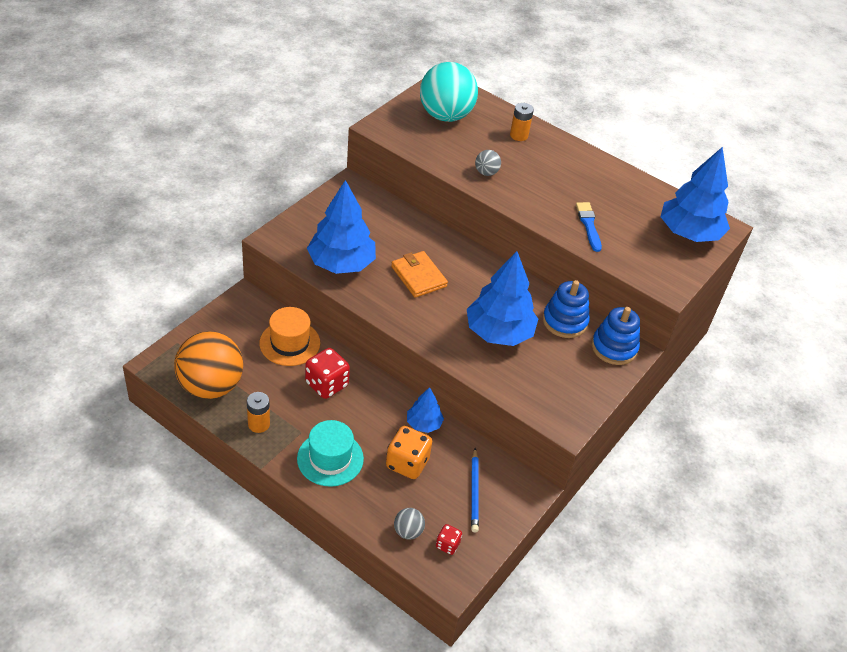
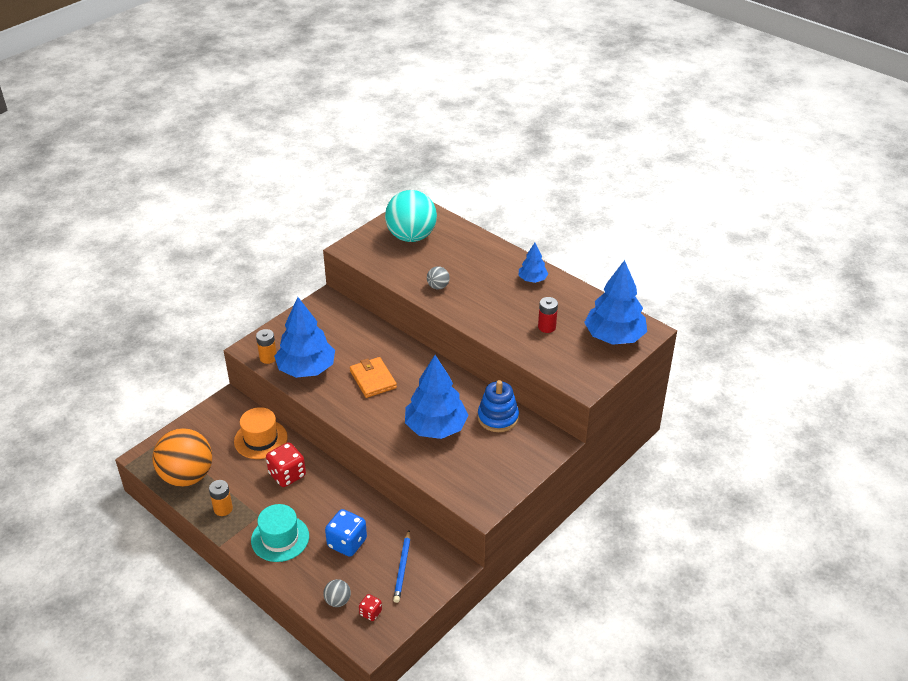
camera: 10 degrees right, 5 degrees down
(407, 463) = (347, 543): orange dice -> blue dice
(423, 424) = (367, 509): blue tree -> blue tree (532, 279)
(518, 135) = (474, 252): orange battery -> orange battery (268, 358)
(588, 225) = (522, 331): blue brush -> none
(614, 221) = (546, 327): none -> red battery
(614, 347) = (539, 440): blue stacking toy -> none

